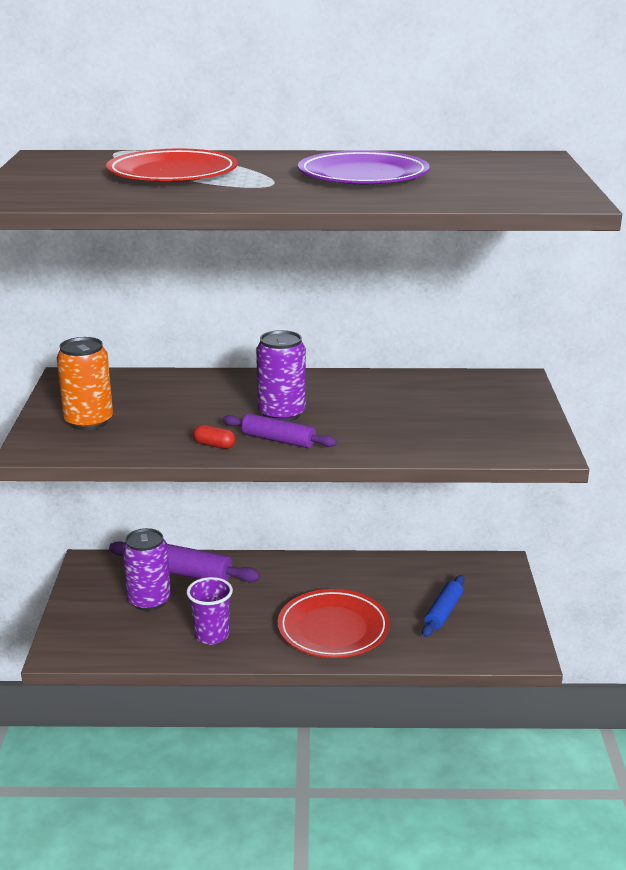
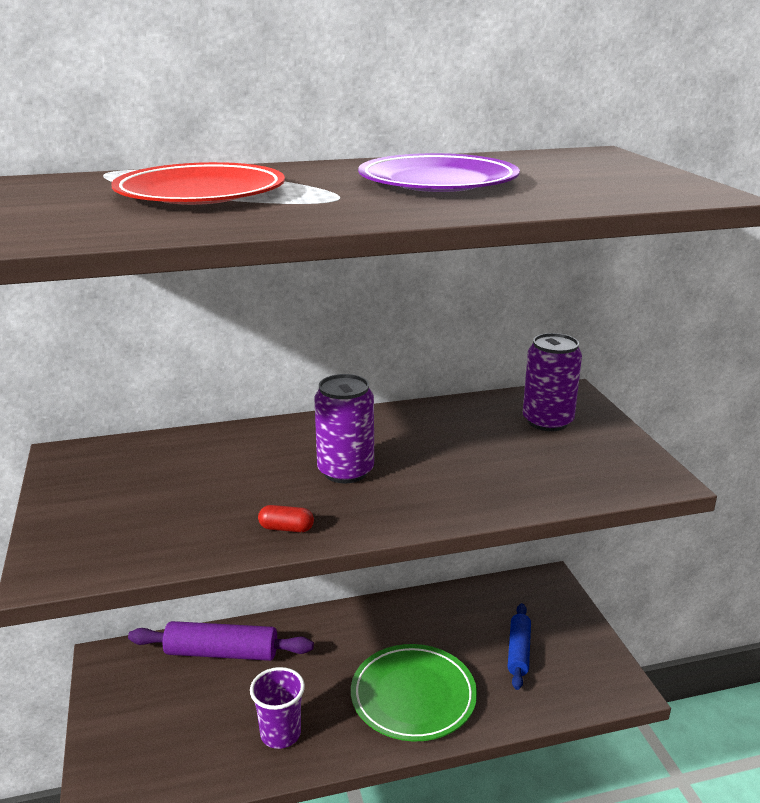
camera: 15 degrees left, 0 degrees up
(88, 421) = (112, 516): orange can -> none
(149, 600) = (192, 699): purple can -> purple can (547, 421)
(278, 440) = (360, 509): purple rolling pin -> none
(333, 628) = (413, 696): red plate -> green plate

